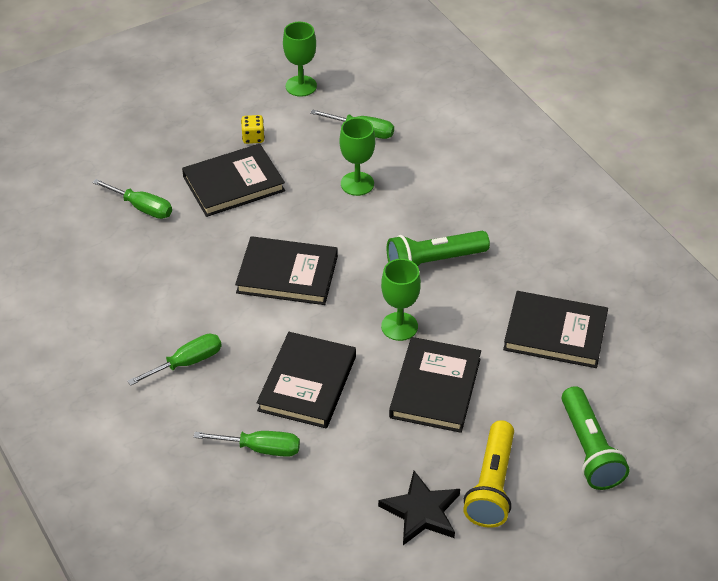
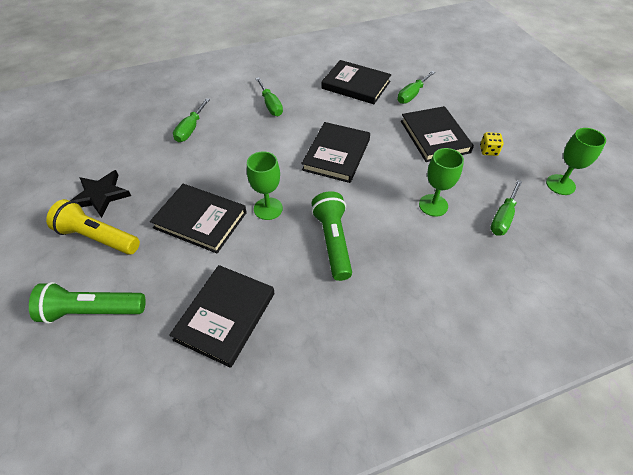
camera: 100 degrees right, 5 degrees up
(307, 383) = (233, 154): black book -> black book (356, 85)

